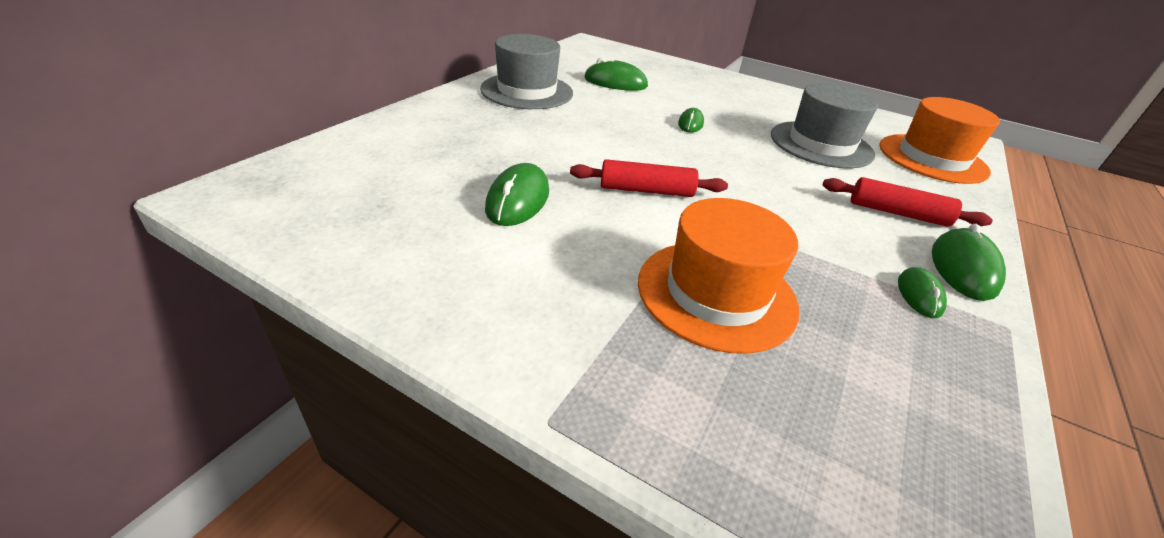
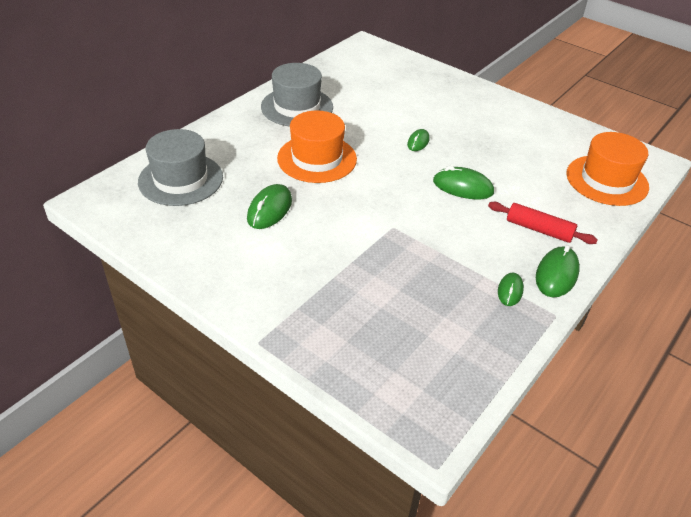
camera: 10 degrees right, 5 degrees up
(615, 83) = (372, 96): green mouse -> green mouse (463, 187)
(646, 190) = (359, 204): red rolling pin -> none
(716, 293) = (376, 281): orange hat -> orange hat (317, 158)
(821, 144) = (518, 164): grey hat -> grey hat (181, 179)

